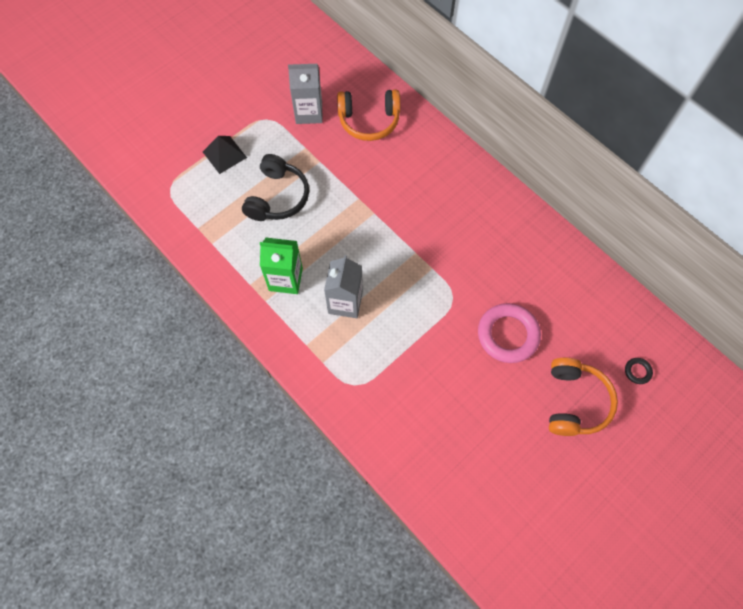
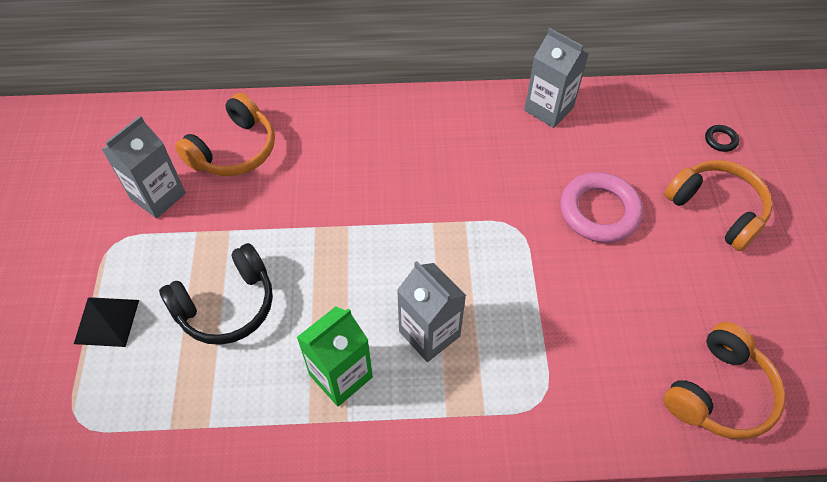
camera: 50 degrees left, 10 degrees down
(277, 197) = (226, 305): black headphones -> black headphones turned 90 degrees clockwise
(440, 476) = (719, 392): none -> orange headphones
(560, 254) = (548, 109): none -> grey carton

